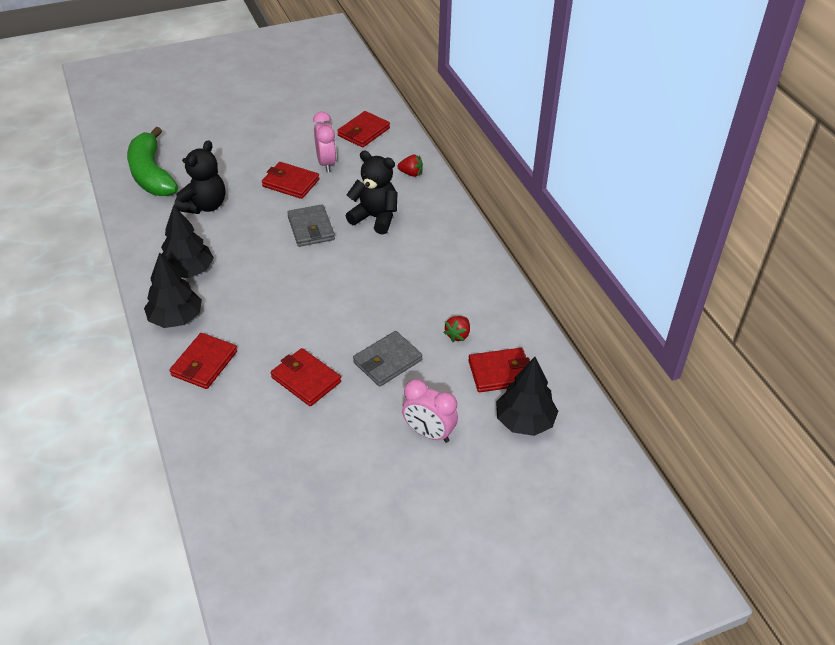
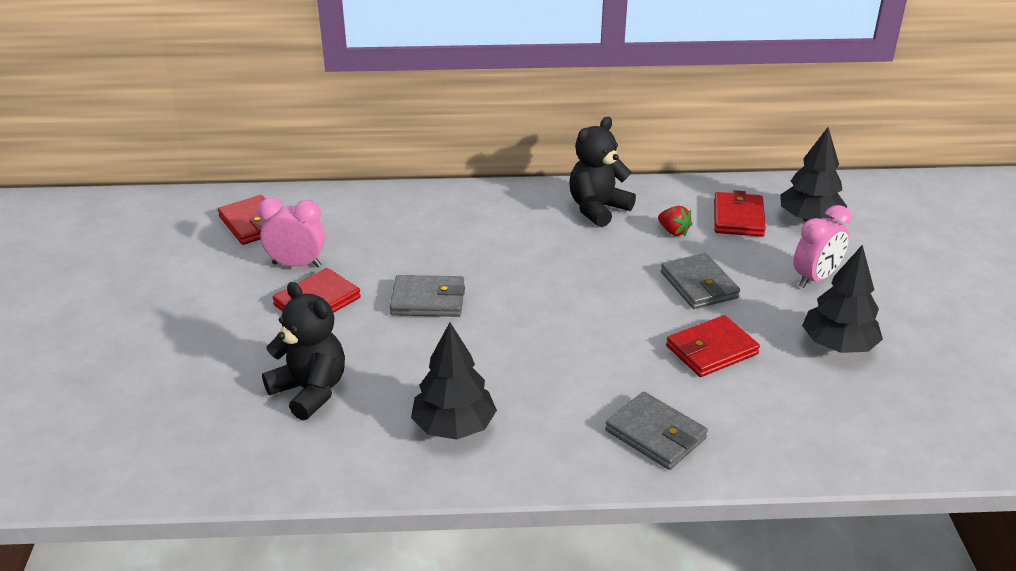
camera: 70 degrees left, 10 degrees down
(151, 174) = (183, 440): green banana -> none
(176, 318) = (553, 452): black tree -> black tree (838, 345)
(204, 363) = (655, 434): red wallet -> grey wallet
(375, 218) = (439, 247): black teddy bear -> black teddy bear (597, 209)
(411, 173) = (371, 206): red strawberry -> none

